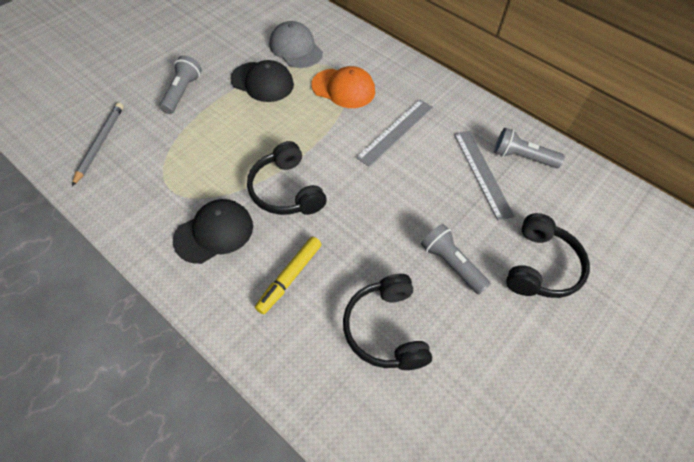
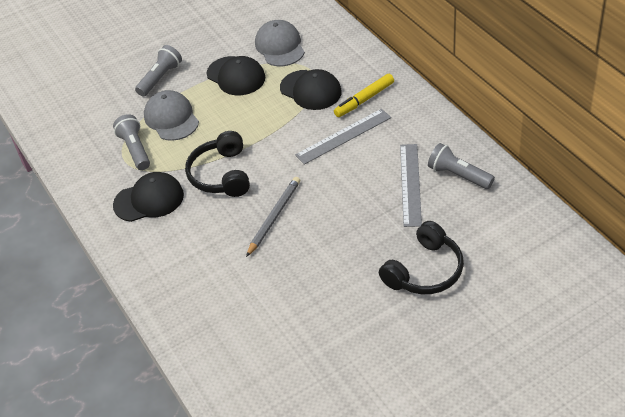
camera: 25 degrees right, 10 degrees down
(100, 144) = (78, 115): grey pencil -> grey pencil (274, 217)
(209, 134) = (171, 118): none -> grey cap
(289, 277) = (198, 243): yellow marker -> yellow marker (364, 100)
(343, 88) = (310, 90): orange cap -> black cap
(385, 329) = (262, 295): black headphones -> none
(451, 264) = (342, 255): grey flashlight -> grey flashlight (135, 149)

